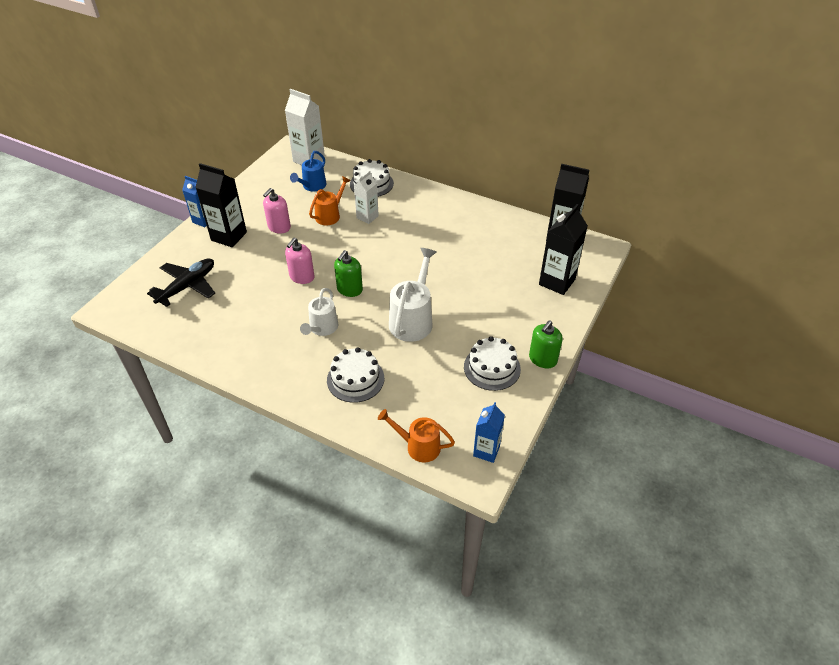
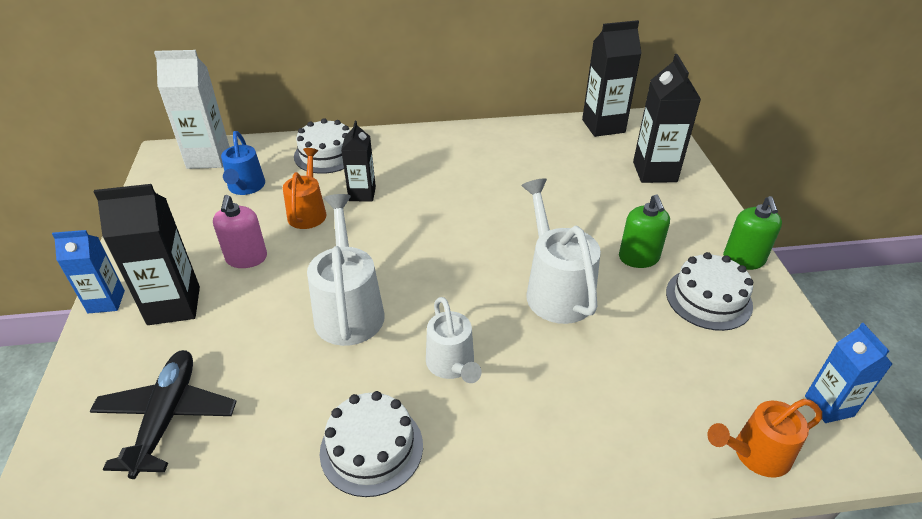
camera: 35 degrees left, 5 degrees down
(302, 277) = (348, 309): pink soap dispenser -> white watering can
(349, 289) = (434, 293): green soap dispenser -> green soap dispenser (638, 258)
(355, 379) = (574, 410): white cake -> white cake (371, 448)
(367, 217) = (362, 194): white carton -> black carton

